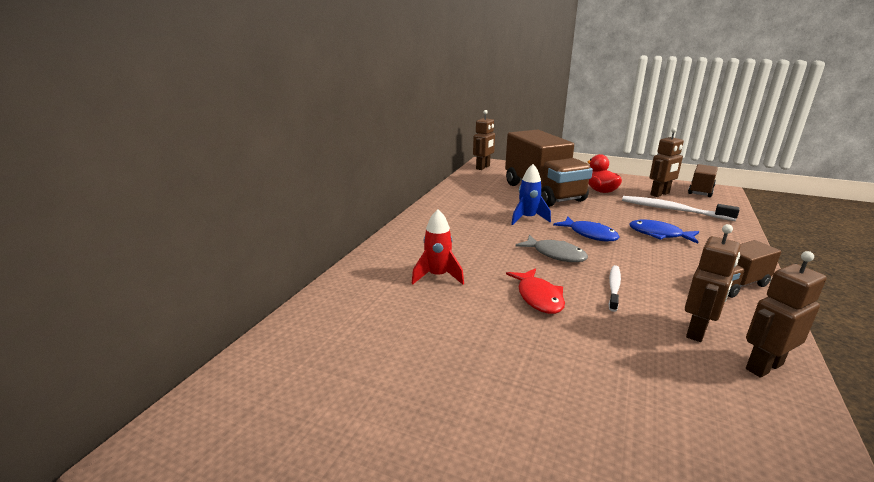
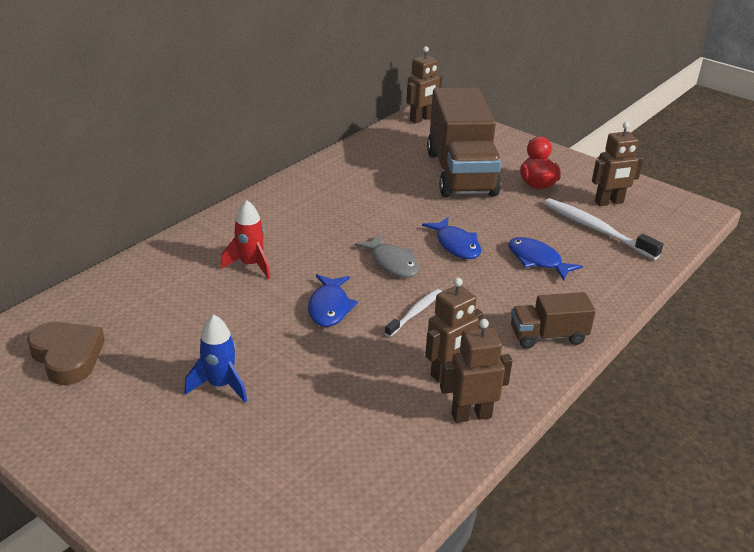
camera: 15 degrees right, 10 degrees up
(302, 404) = (67, 356): none -> brown heart
(527, 219) = (405, 210): blue rocket -> blue rocket (220, 385)
(538, 297) = (329, 307): red fish -> blue fish
(700, 191) = (671, 206): brown truck -> none

